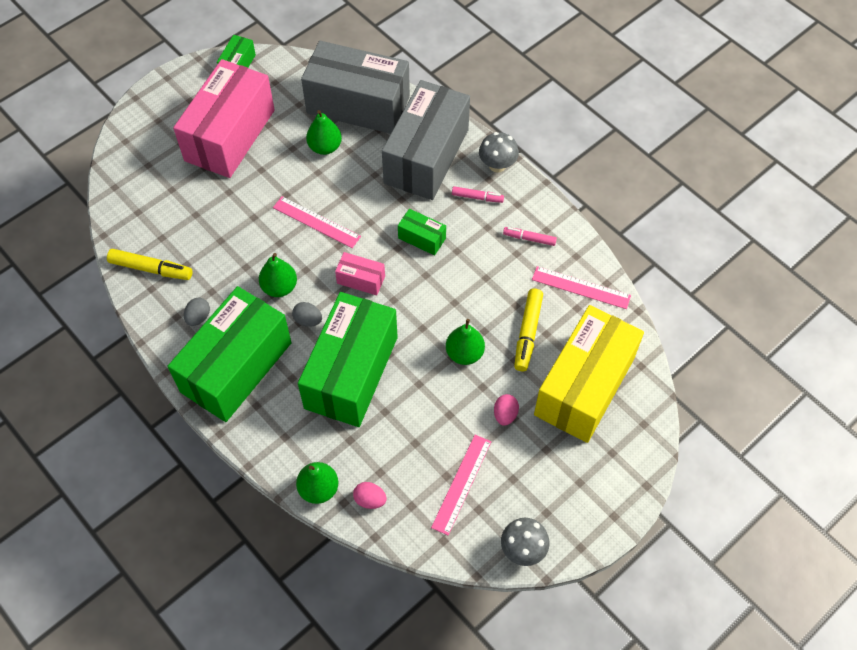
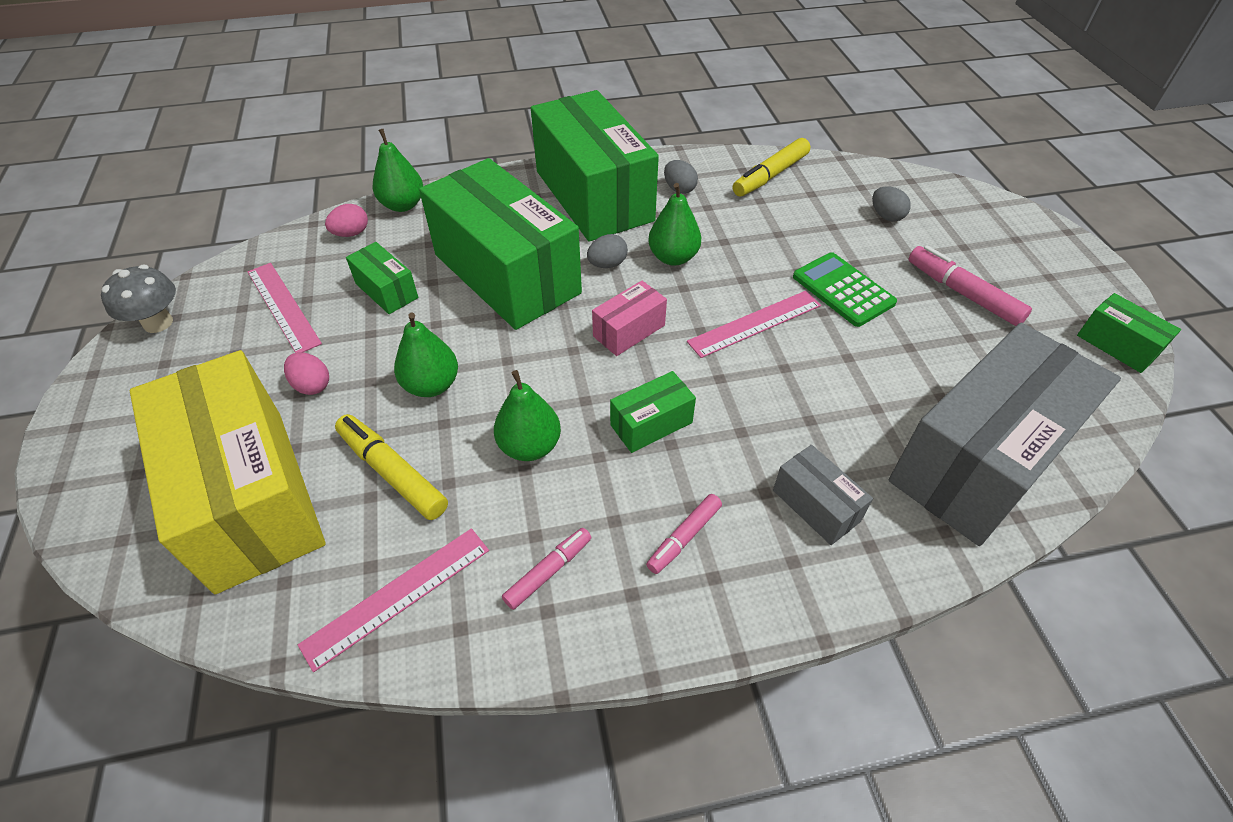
camera: 120 degrees right, 10 degrees down
(168, 189) = (886, 216): none -> grey egg
(230, 135) = (962, 293): pink box -> pink marker
(260, 190) = (843, 290): none -> green calculator
(325, 147) = (896, 383): green pear -> green pear (530, 446)
(409, 432) = (386, 290): none -> green box
(426, 156) = (816, 505): grey box -> grey box, size x0.42
(497, 165) = (739, 610): grey mushroom -> none

